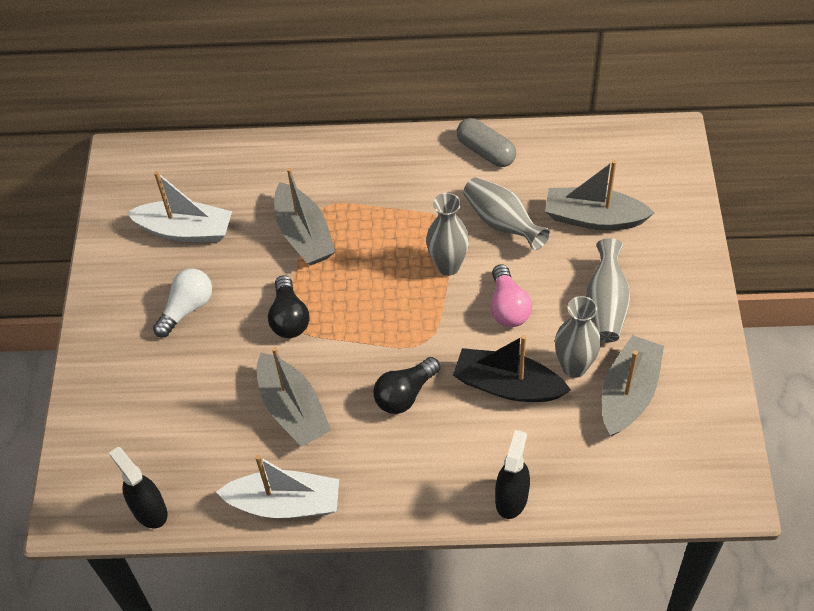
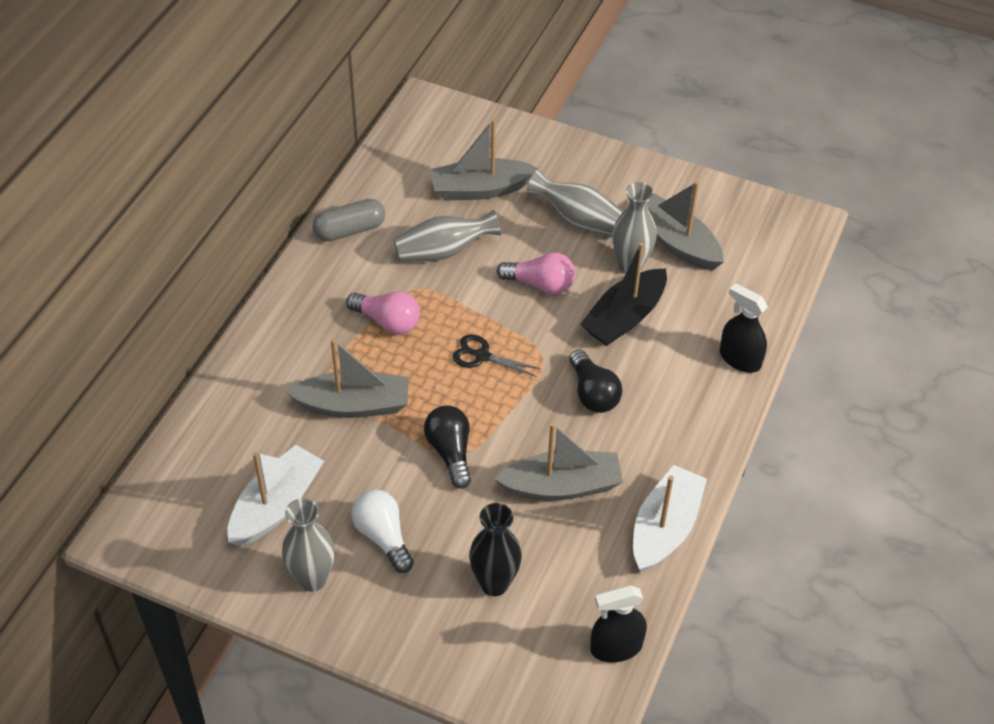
camera: 70 degrees left, 5 degrees down
(175, 400) = (494, 583): none -> black vase
(289, 318) = (450, 452): black light bulb -> black light bulb turned 120 degrees counterclockwise
(402, 219) = (387, 321): none -> pink light bulb
(402, 298) = (482, 356): none -> black scissors
(448, 266) = (467, 308): grey vase -> grey vase (312, 579)
(593, 218) = (480, 189): grey boat -> grey boat turned 45 degrees clockwise

